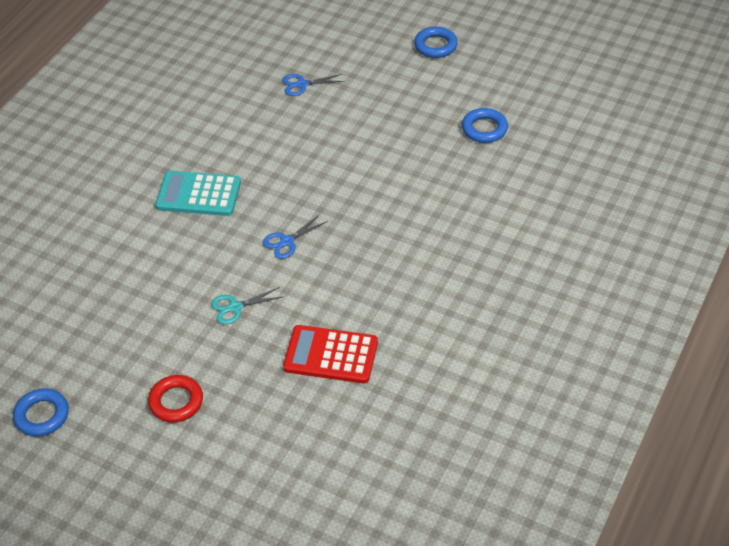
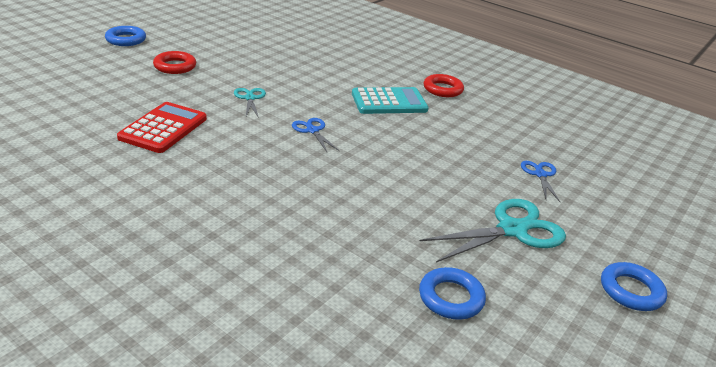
camera: 95 degrees right, 15 degrees down
(42, 415) = (203, 30): blue ring -> blue ring (126, 40)
(149, 156) = (442, 89): none -> red ring
(198, 194) = (389, 102): turquoise calculator -> turquoise calculator turned 60 degrees clockwise
(392, 101) = (512, 230): none -> turquoise scissors

